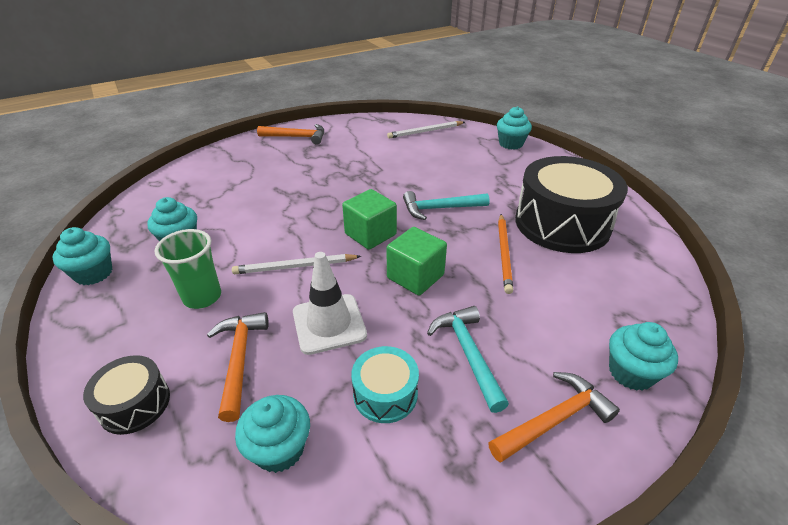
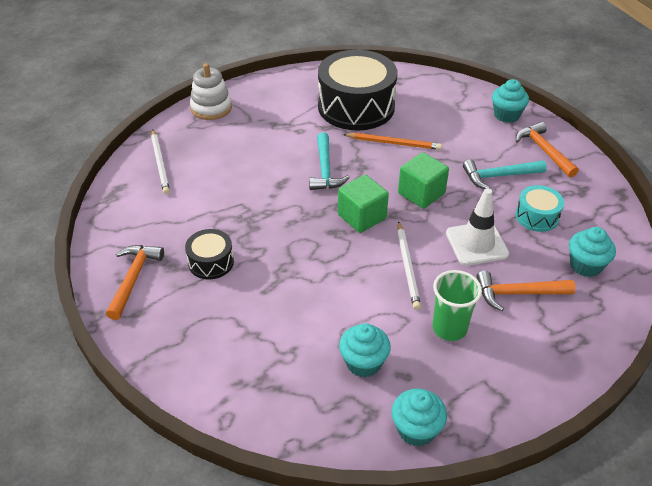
camera: 85 degrees left, 5 degrees up
(135, 404) = (566, 349): black drum -> black drum (211, 262)
(510, 144) = (211, 108): turquoise cupcake -> white stacking toy

